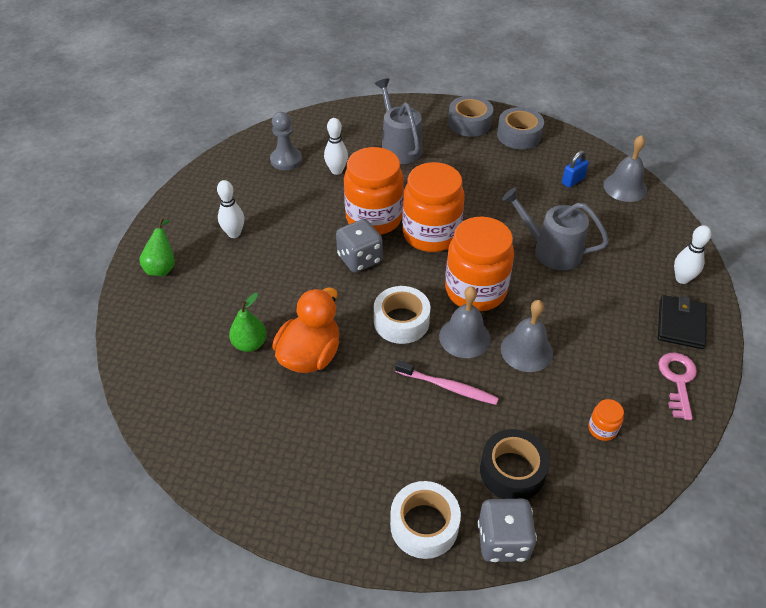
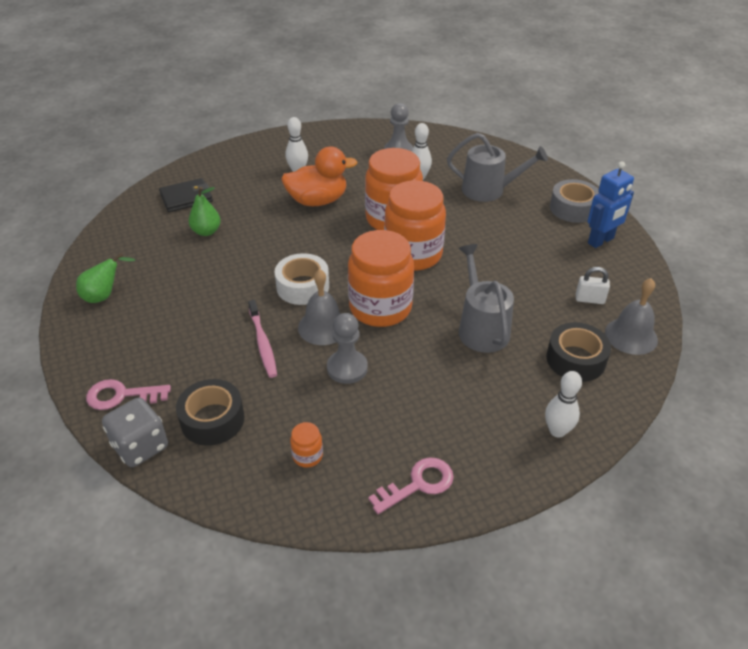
camera: 50 degrees right, 5 degrees down
(162, 267) = (234, 162): green pear -> green pear (104, 296)
(310, 355) = (224, 262): orange duck -> orange duck (317, 201)
(359, 259) = (342, 235): grey dice -> none
(399, 147) = (488, 190): grey watering can -> grey watering can turned 75 degrees clockwise
(424, 525) = (121, 395): white tape -> pink key
(519, 135) = (601, 241): grey tape -> blue robot
(526, 350) = (347, 368): grey bell -> grey pawn
(572, 181) = (589, 299): blue padlock -> white padlock
(624, 226) = (575, 359): none -> black tape
(680, 324) = (494, 456): black wallet -> black wallet (186, 198)

